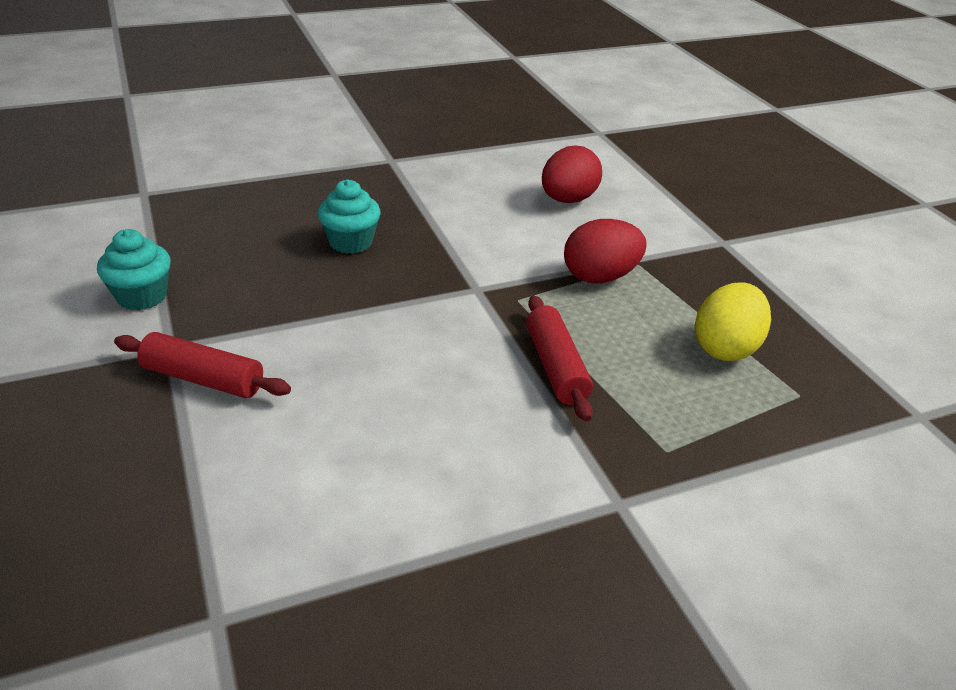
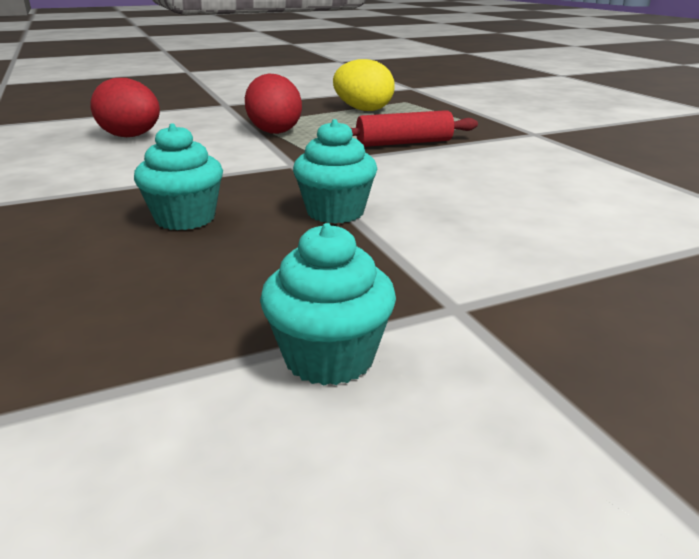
camera: 90 degrees left, 10 degrees down
(203, 378) = (507, 273): red rolling pin -> none
(345, 307) = (335, 212): none -> turquoise cupcake

